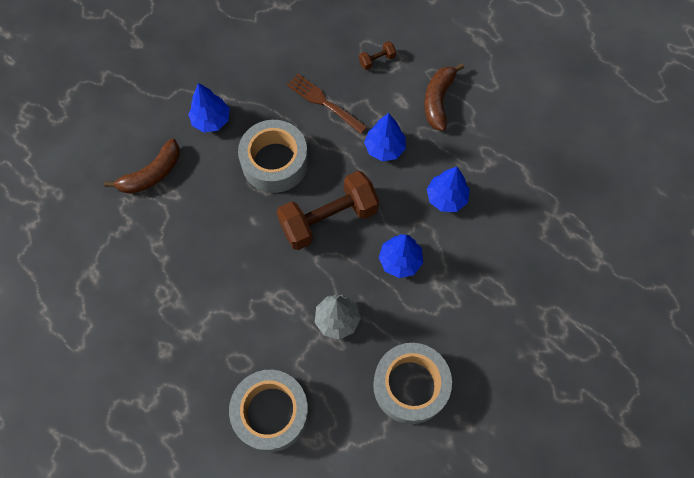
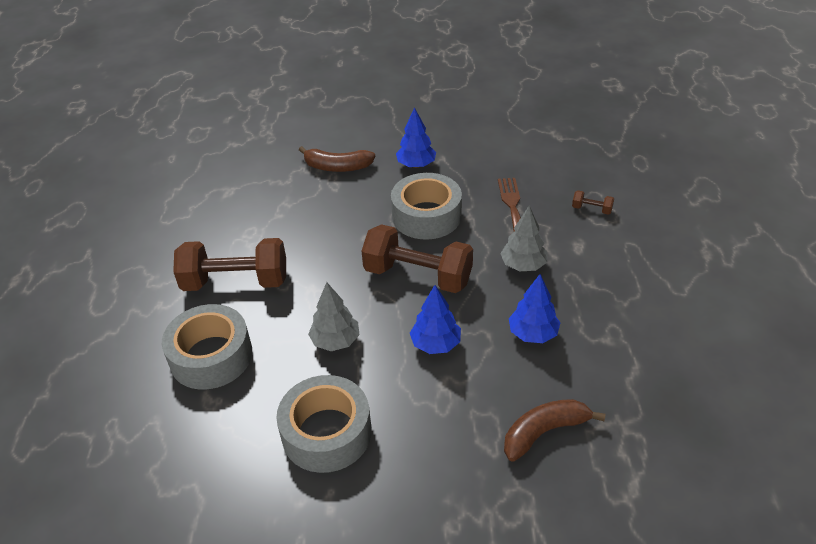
camera: 50 degrees right, 25 degrees down
(209, 343) = (236, 282): none -> brown dumbbell
(384, 148) = (523, 265): blue tree -> grey tree
(438, 100) = (613, 267): brown banana -> brown banana (544, 432)

